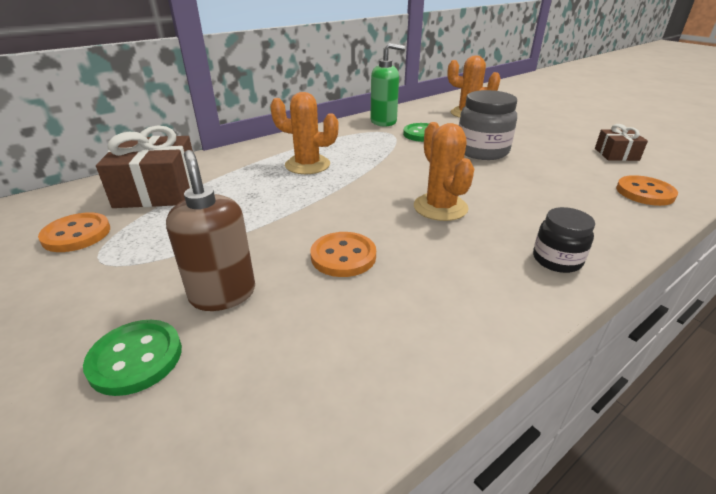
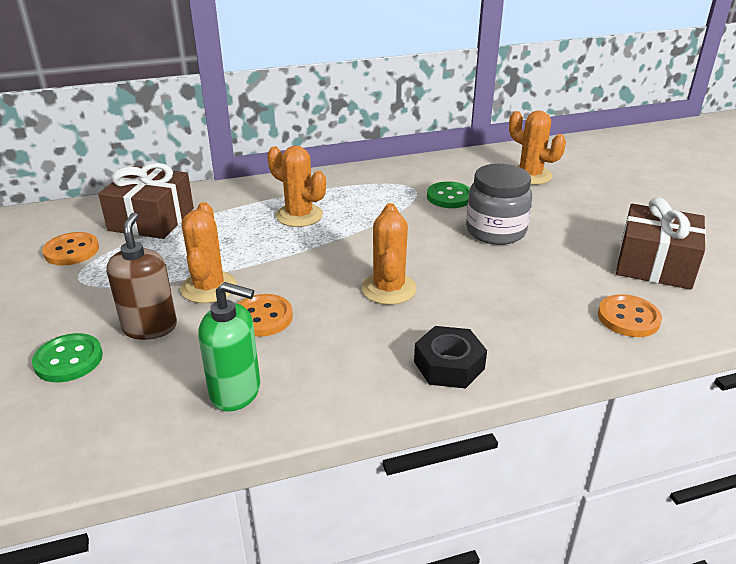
camera: 20 degrees right, 0 degrees up
(264, 240) = (209, 287): none -> orange cactus
(383, 122) = (420, 172): green soap dispenser -> green soap dispenser (236, 392)
(557, 260) = (449, 365): black jar -> black nut
(616, 154) = (654, 264): brown gift -> brown gift, size x1.83

